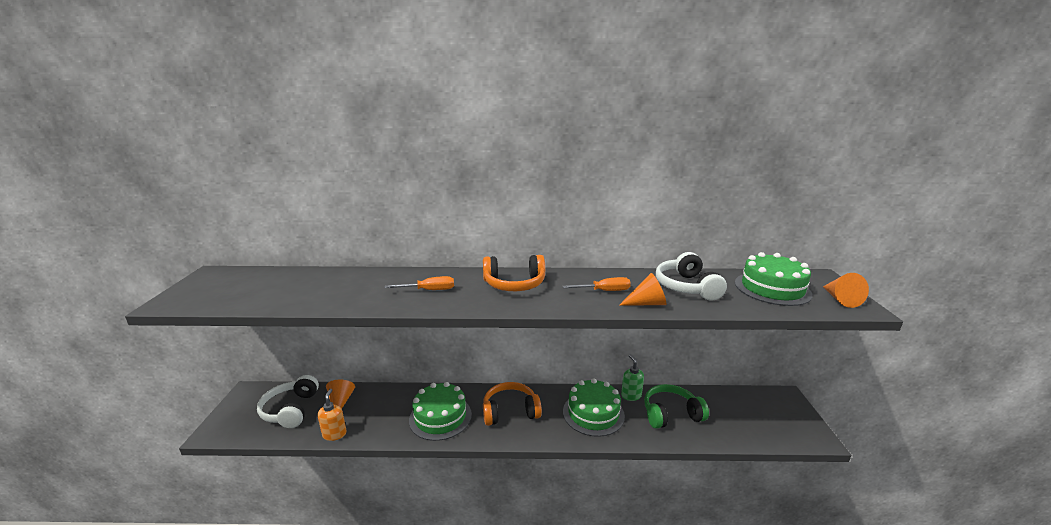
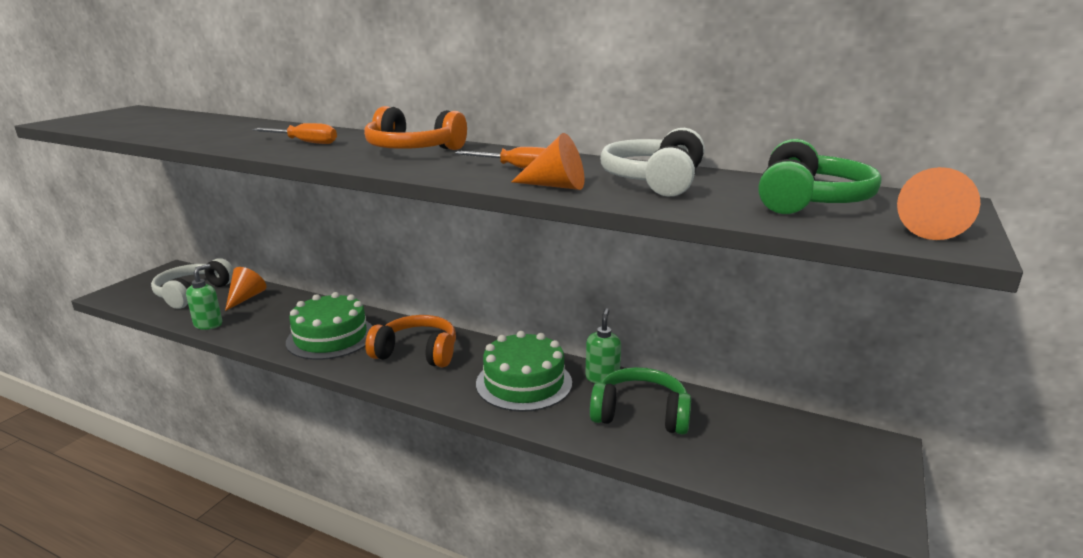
camera: 25 degrees right, 0 degrees up
(334, 434) = (208, 324): orange soap dispenser -> green soap dispenser
(772, 288) = (809, 200): green cake -> green headphones

